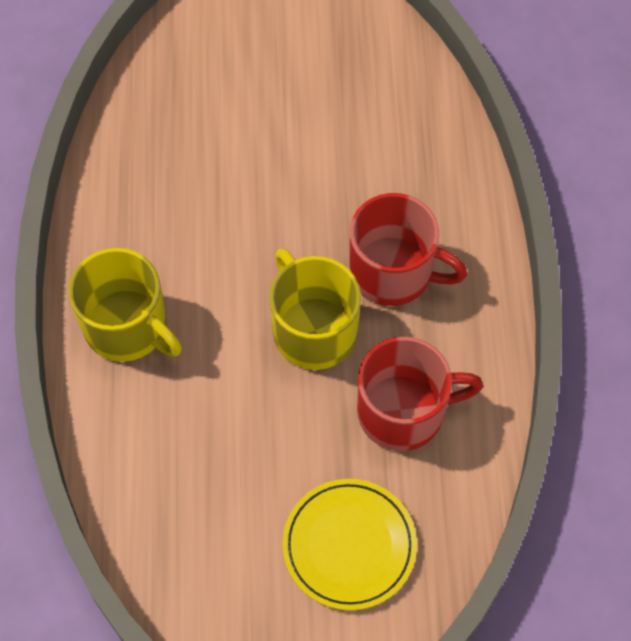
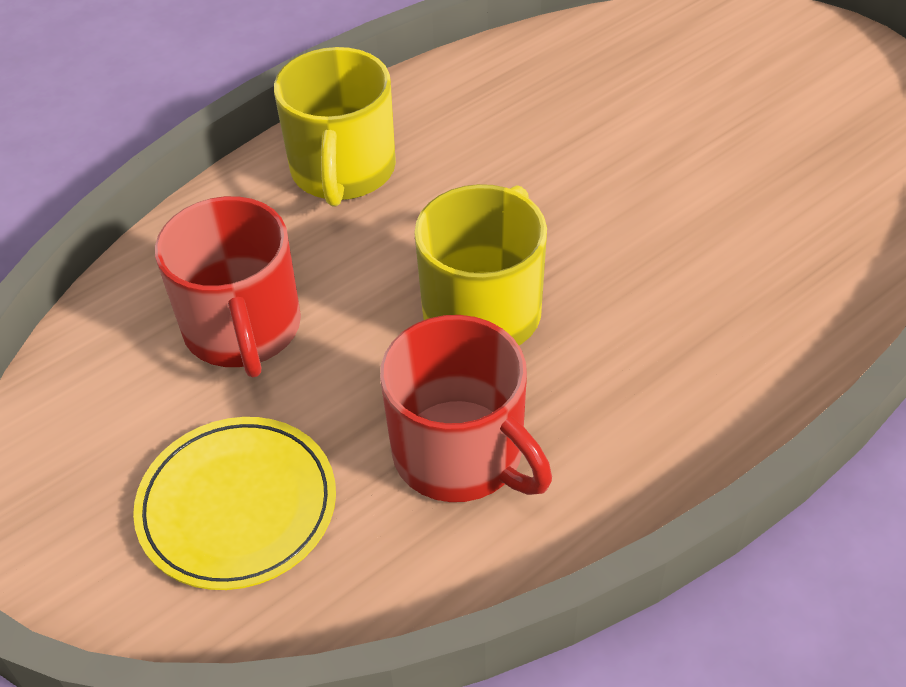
camera: 55 degrees right, 15 degrees down
(393, 272) = (630, 335): red mug -> red mug (243, 329)

